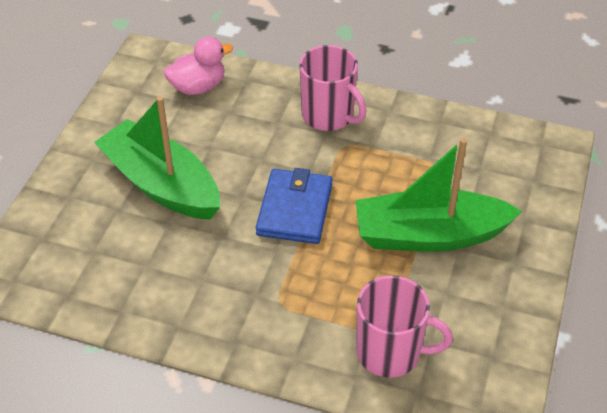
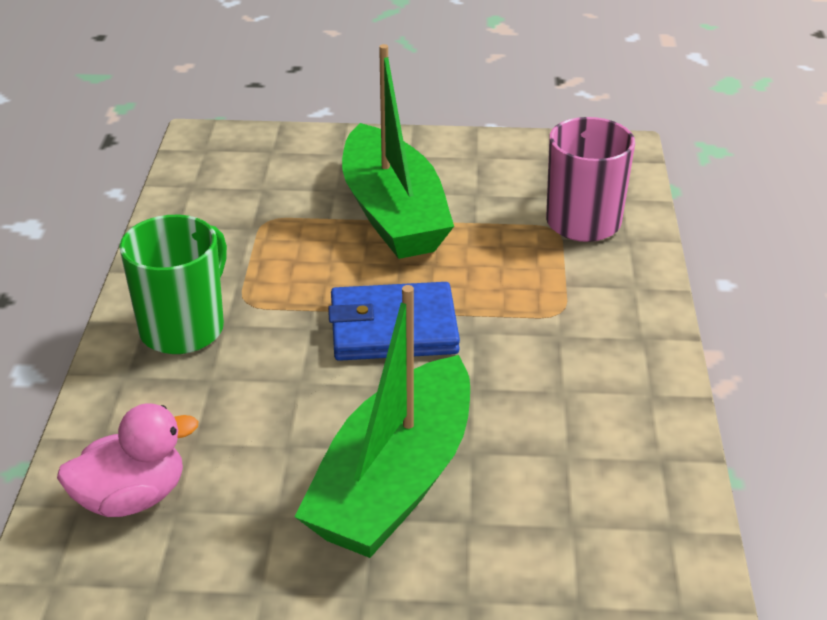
camera: 105 degrees left, 10 degrees down
(198, 87) = (132, 498): pink duck -> pink duck turned 105 degrees clockwise
(329, 116) = (184, 328): pink mug -> green mug

